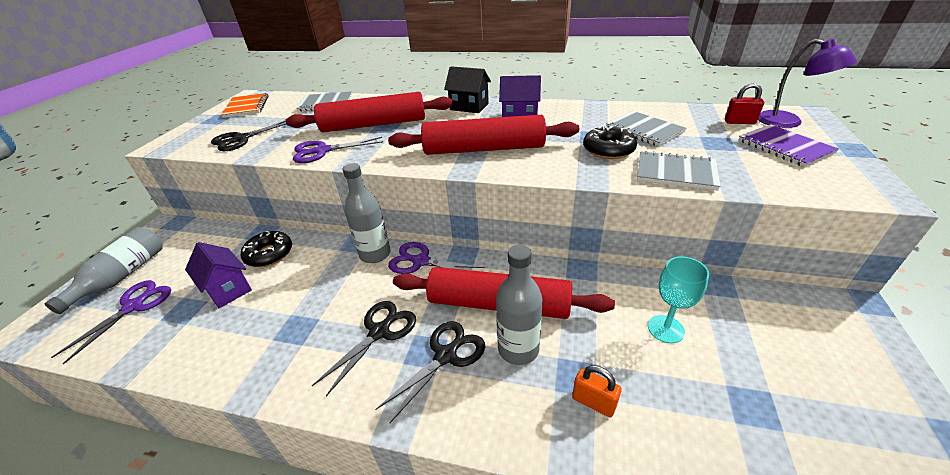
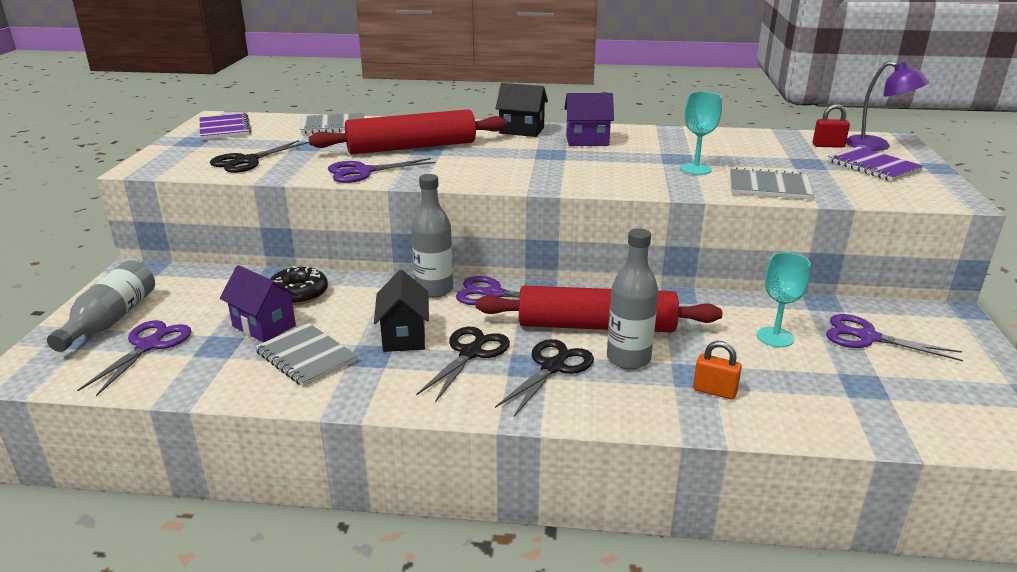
camera: 10 degrees left, 10 degrees down
(246, 107) = (224, 129): orange notebook -> purple notebook
(331, 308) = (404, 337): none -> black house
(483, 149) = (557, 169): red rolling pin -> none
(608, 149) = (695, 169): black donut -> turquoise goblet
(644, 130) = (730, 152): grey notebook -> grey notebook (306, 356)
(761, 335) = (867, 337): none -> purple scissors

